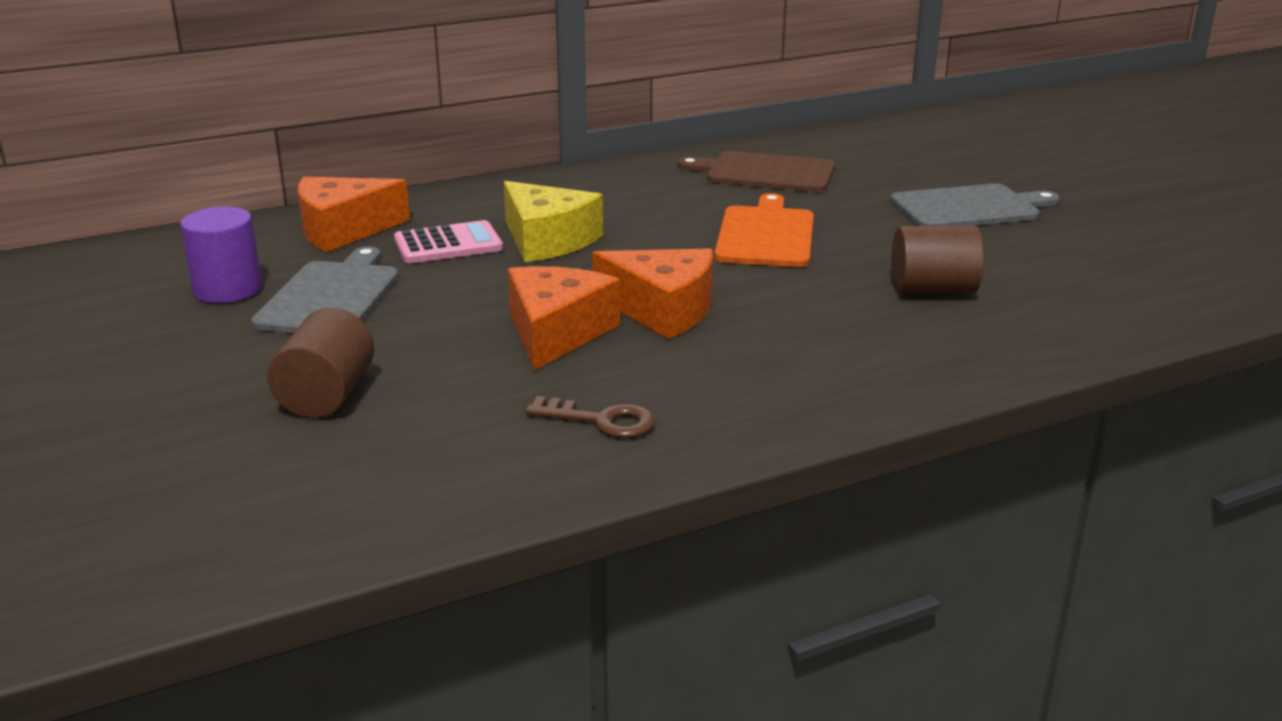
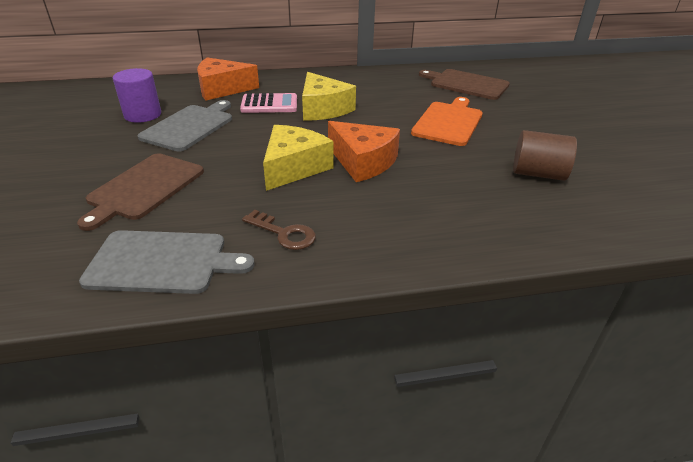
camera: 15 degrees right, 10 degrees up
(326, 396) = (144, 188): brown cylinder -> brown cutting board
(556, 333) = (294, 167): orange cheese -> yellow cheese
(969, 208) = (583, 121): grey cutting board -> grey cutting board (162, 262)

